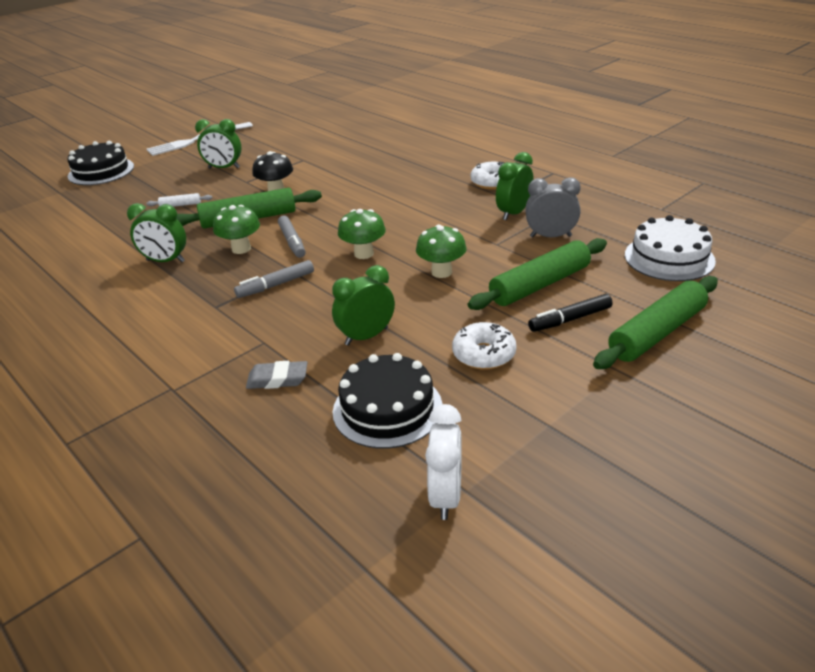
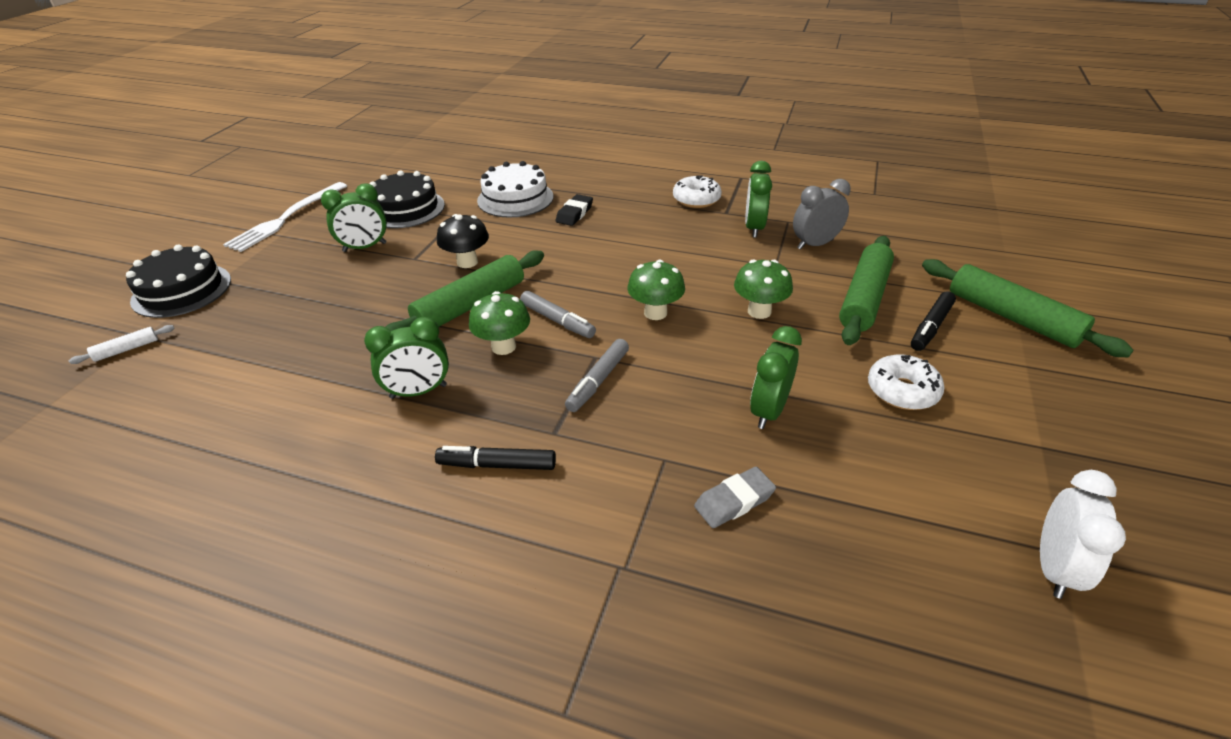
camera: 30 degrees left, 5 degrees up
(165, 314) = (497, 465): none -> black marker
(180, 205) = (357, 310): white rolling pin -> white rolling pin (127, 349)
(385, 174) = (574, 213): none -> black eraser
(387, 409) = (887, 490): black cake -> black cake (405, 208)
(446, 496) = (1054, 568): white clock -> white clock turned 45 degrees clockwise
(656, 333) = (1012, 318): green rolling pin -> green rolling pin turned 60 degrees counterclockwise
(669, 258) = (935, 240): white cake -> white cake (515, 198)

